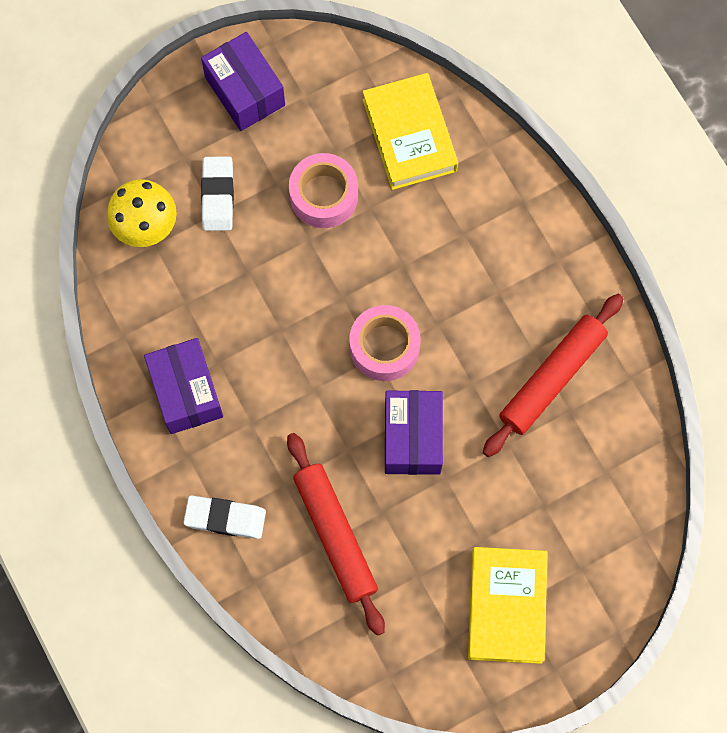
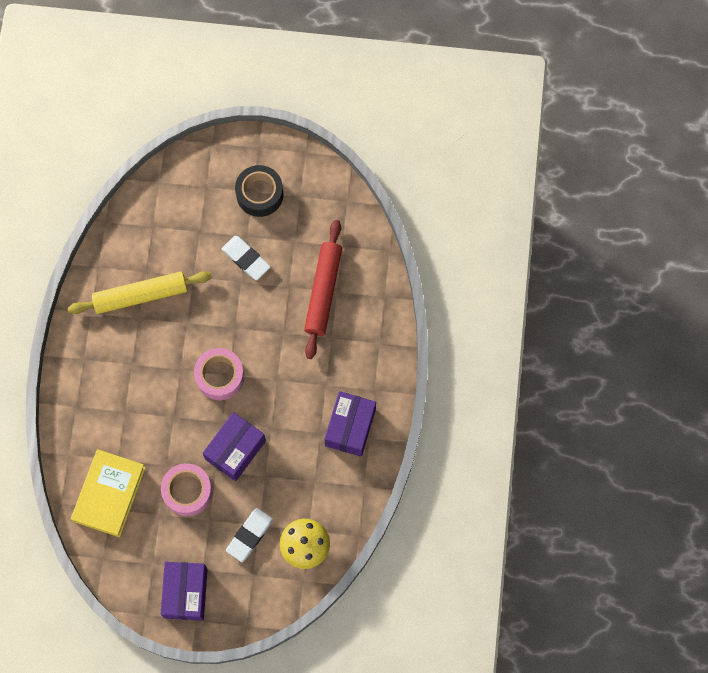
camera: 145 degrees left, 0 degrees up
(225, 518) = (377, 341): white eraser -> white eraser (246, 259)
(412, 438) = (242, 315): purple box -> purple box (235, 450)
(506, 606) = (259, 194): yellow book -> black tape
(552, 378) = (140, 295): red rolling pin -> yellow rolling pin

